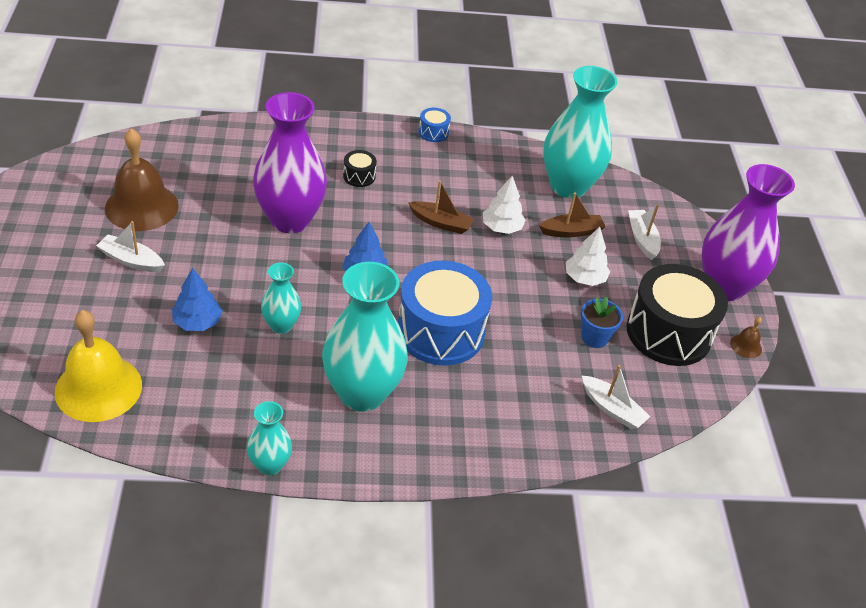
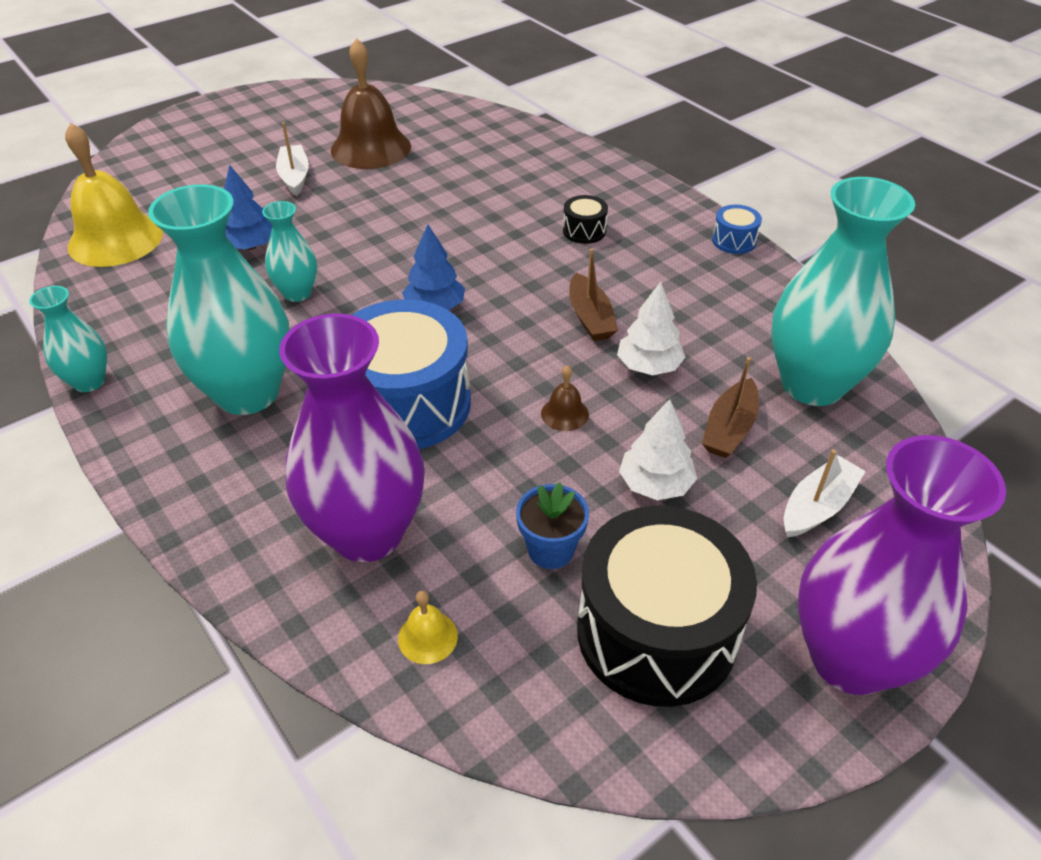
camera: 60 degrees right, 0 degrees up
(290, 220) = (458, 225): purple vase -> purple vase (367, 533)
(571, 231) = (729, 429): brown boat -> brown boat turned 75 degrees clockwise
(612, 409) = (427, 637): white boat -> yellow bell
(746, 346) = (746, 756): brown bell -> brown bell (564, 413)

